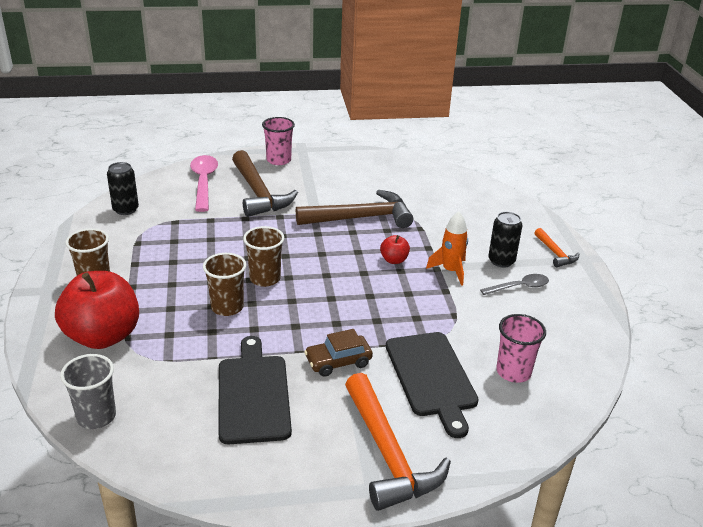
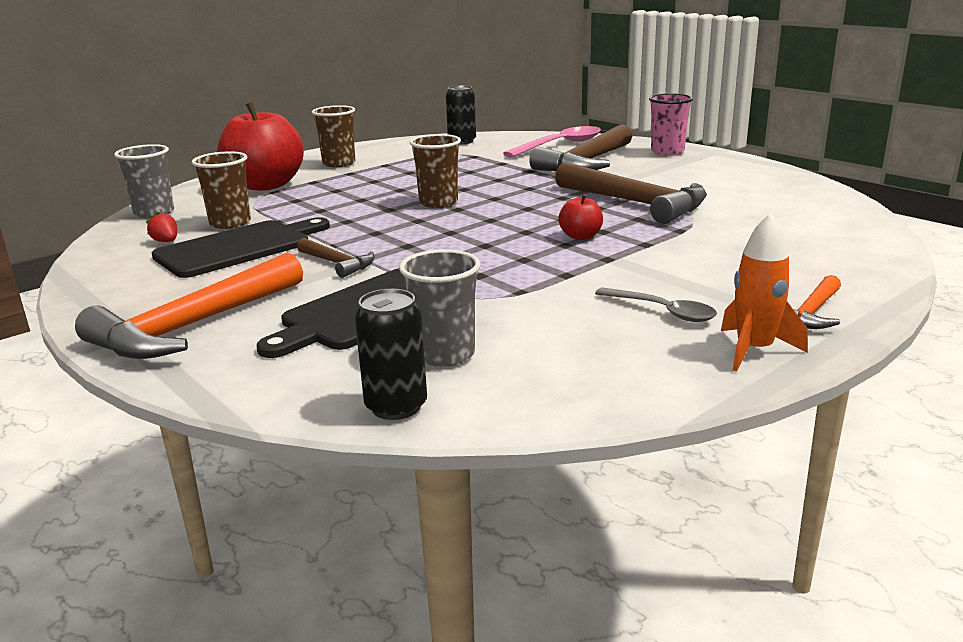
camera: 60 degrees right, 10 degrees down
(191, 427) = (166, 241): none -> red strawberry
(227, 307) = (367, 204): brown cup -> brown cup (230, 223)
(338, 361) = (337, 263): brown car -> brown hammer
(450, 271) = (617, 266): orange rocket -> orange rocket (754, 350)
(501, 261) = (705, 286): black can -> black can (396, 406)
(513, 372) = (445, 354): pink cup -> grey cup

